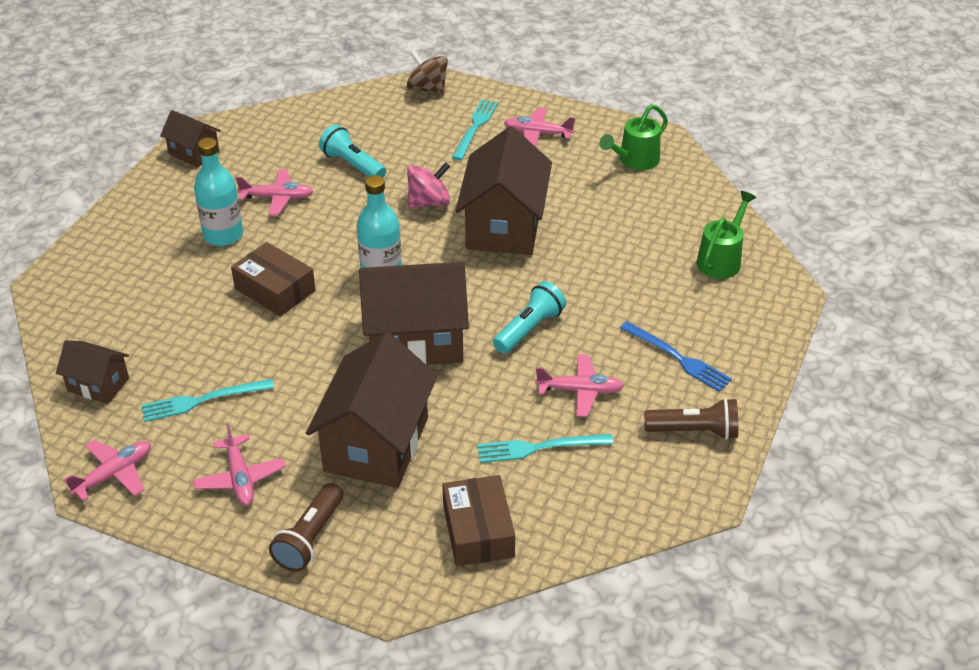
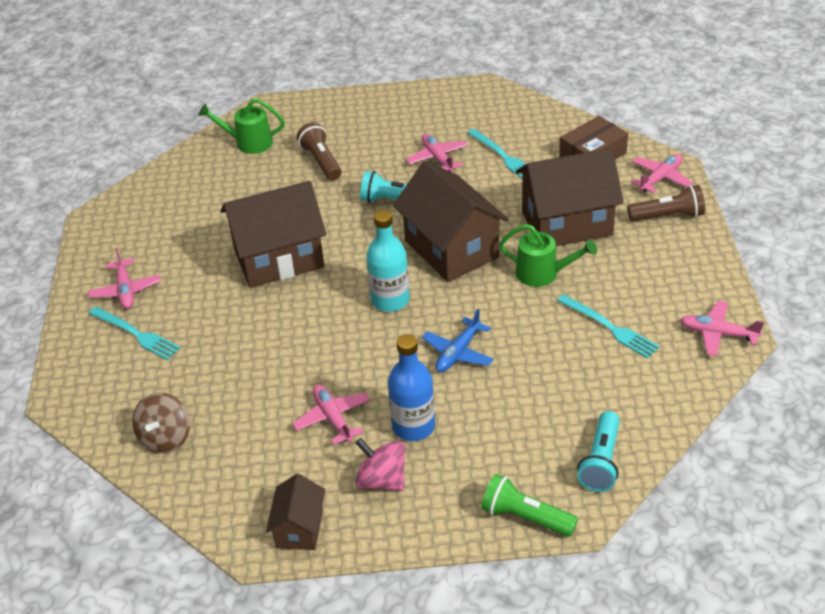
camera: 115 degrees left, 0 degrees up
(77, 258) = (525, 517): none -> green flashlight
(98, 385) = (652, 397): brown house -> none
(223, 235) = (413, 426): turquoise bottle -> blue bottle
(240, 478) = (656, 270): pink plane -> pink plane (660, 178)
(275, 290) = (458, 353): brown box -> blue plane
(352, 165) = (247, 391): turquoise flashlight -> turquoise flashlight (601, 462)
(428, 89) = (79, 397): brown spinning top -> brown spinning top (166, 438)
(429, 202) = (274, 314): pink spinning top -> pink spinning top (382, 480)
(475, 127) = (136, 334): turquoise fork -> turquoise fork turned 135 degrees counterclockwise
(634, 161) = (140, 221): green watering can -> green watering can (543, 274)
(677, 358) = (371, 131): blue fork -> none
(694, 431) = (434, 106): brown flashlight -> brown flashlight (321, 161)

